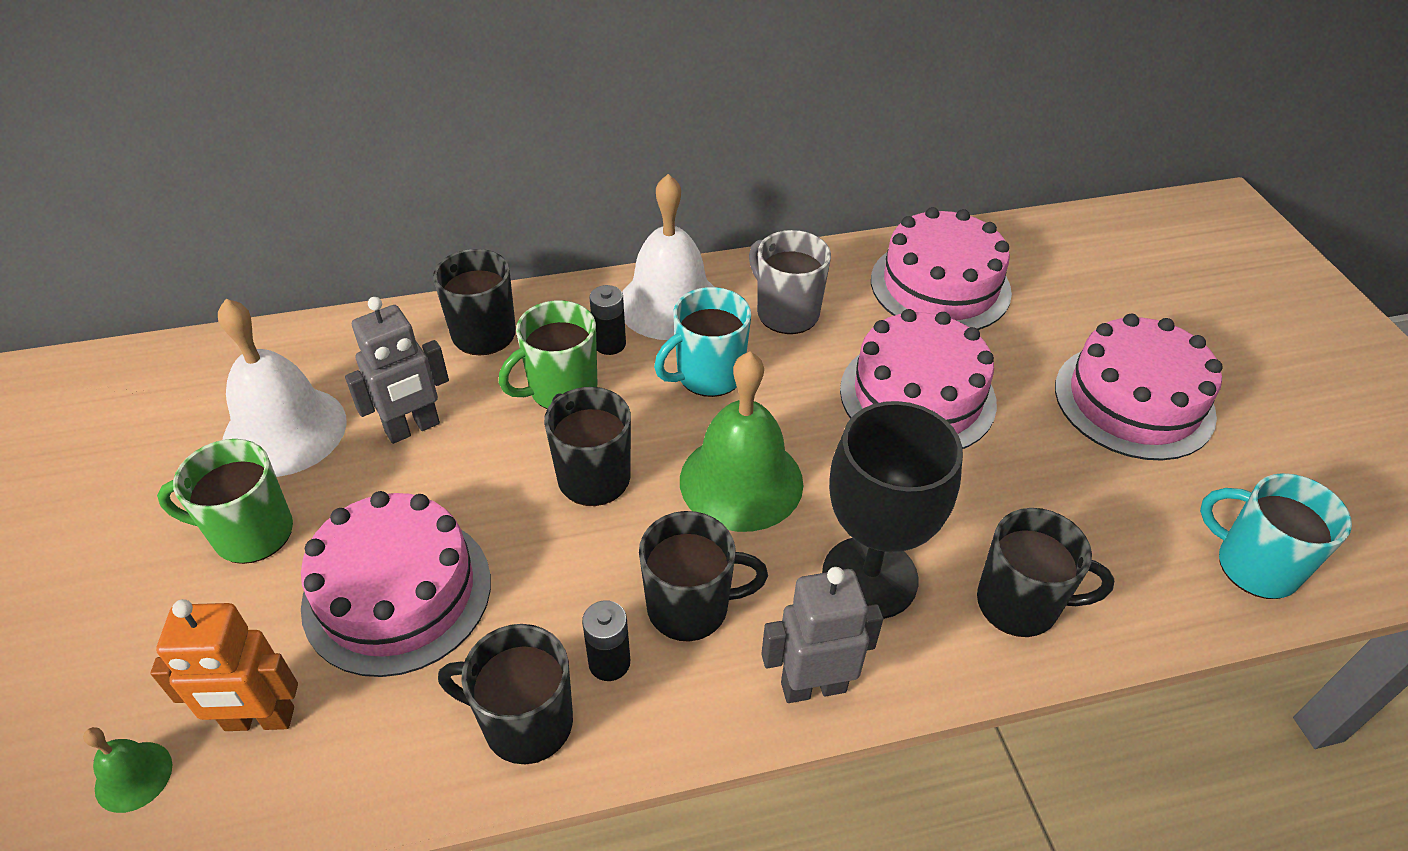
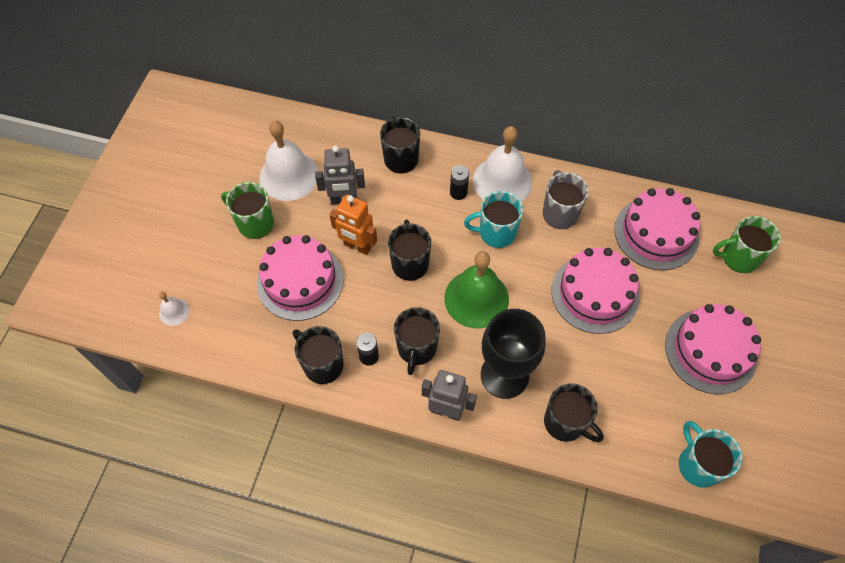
camera: 30 degrees right, 15 degrees up
(133, 776) = (174, 311): green bell -> white bell
(259, 720) = (225, 311): orange robot -> orange robot (357, 246)
(561, 389) = (421, 209): green mug -> green mug (738, 257)
(690, 607) = (416, 349): black mug -> black mug turned 75 degrees clockwise

